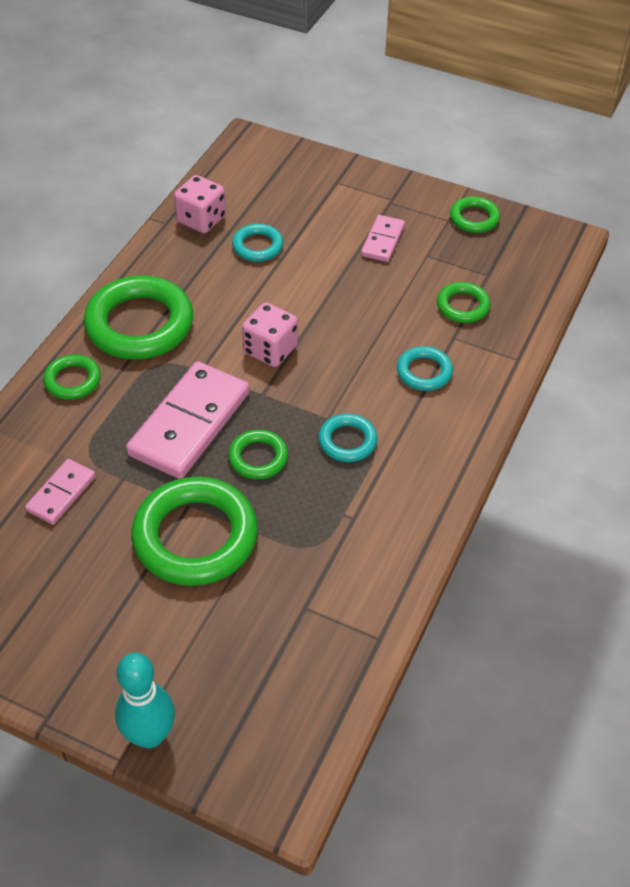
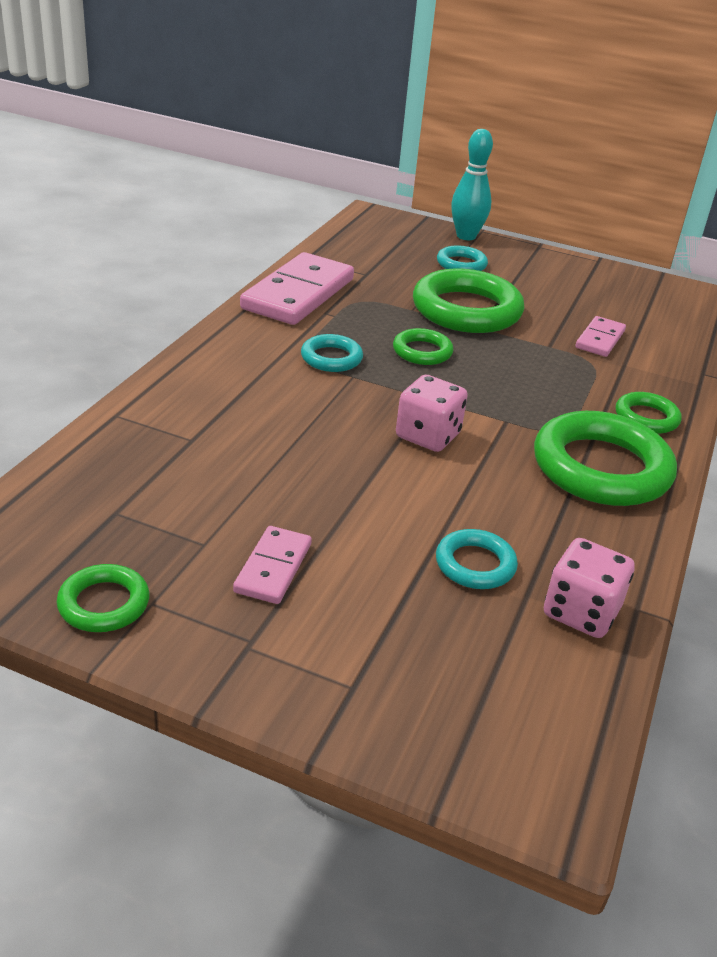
camera: 175 degrees right, 15 degrees down
(190, 424) = (500, 378): pink domino -> pink domino (298, 294)
(424, 372) = (238, 407): turquoise ring -> turquoise ring (461, 264)
(463, 306) = (168, 473): green ring -> none

